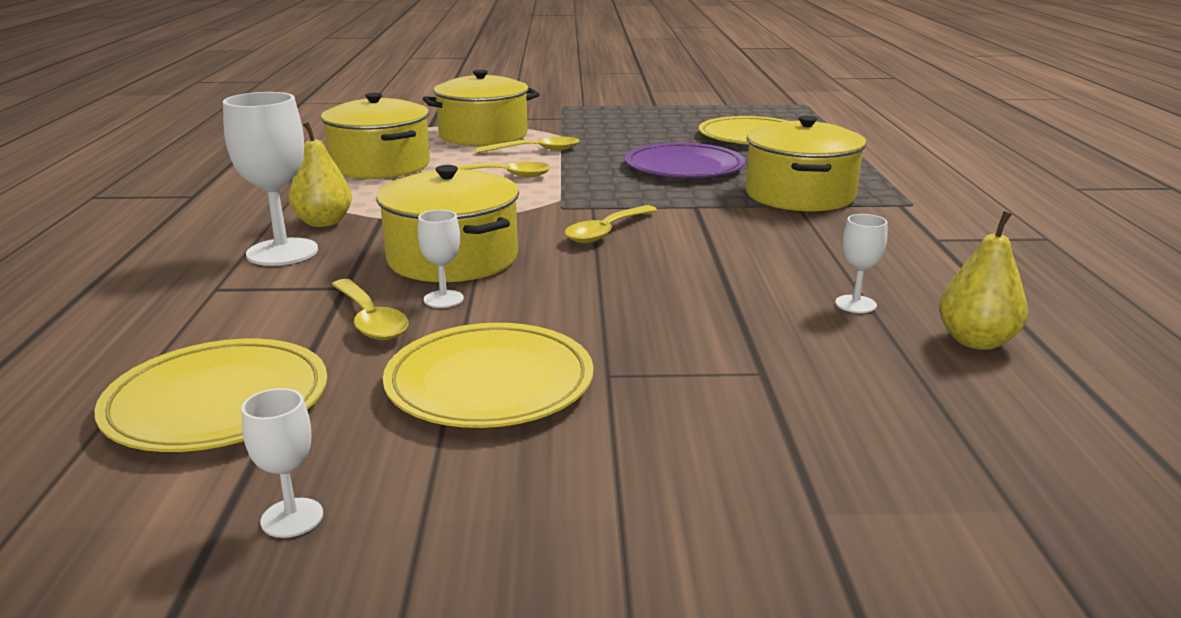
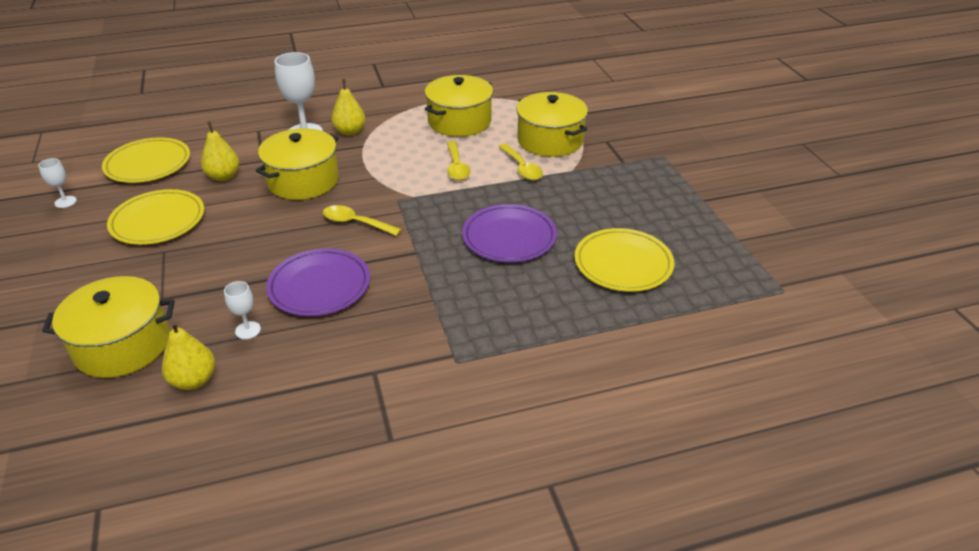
camera: 75 degrees right, 15 degrees up
(370, 320) = (223, 176): yellow spoon -> yellow pear
(443, 299) = (248, 190): white goblet -> none
(756, 258) = (319, 286): none -> purple plate
(800, 195) = (459, 299): yellow pot -> yellow pot (122, 345)

